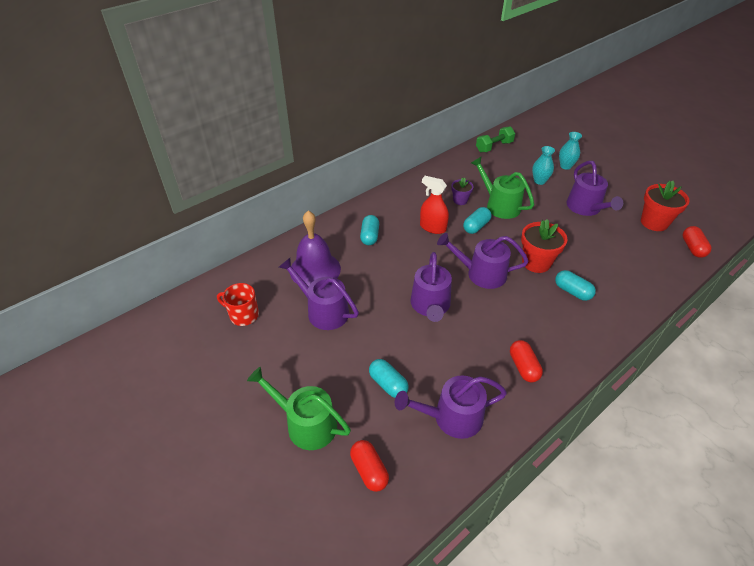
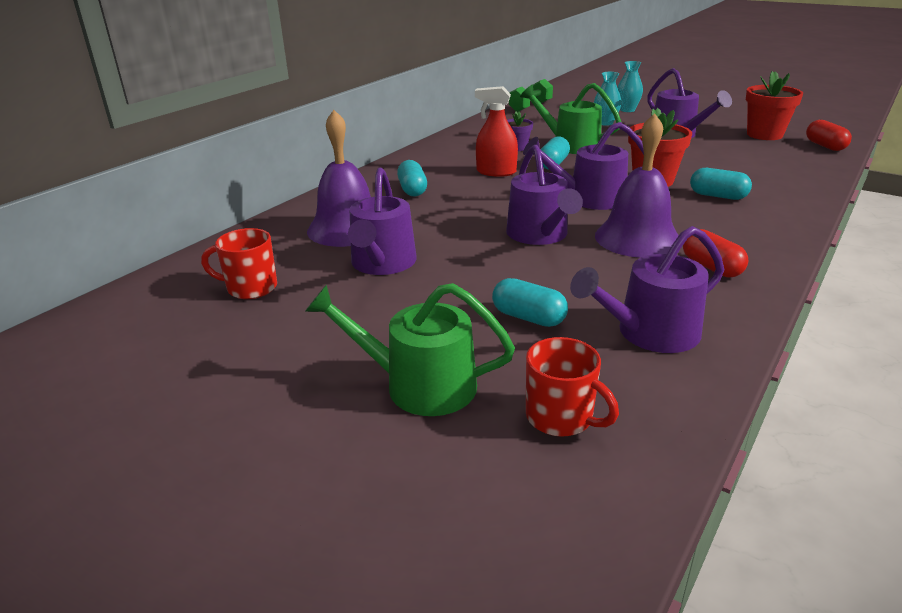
camera: 15 degrees left, 15 degrees down
(323, 311) = (382, 263): purple watering can -> purple watering can turned 105 degrees counterclockwise
(369, 470) = (561, 417): red capsule -> red mug
(492, 324) = (637, 238): none -> purple bell

